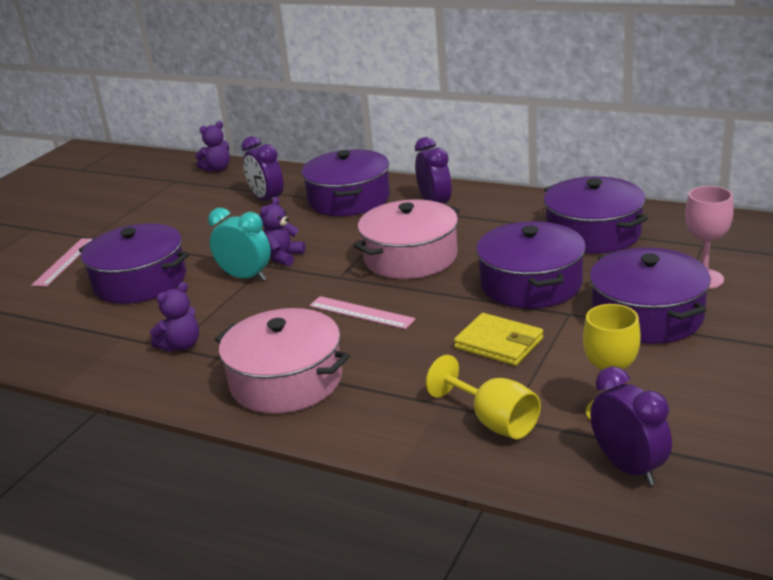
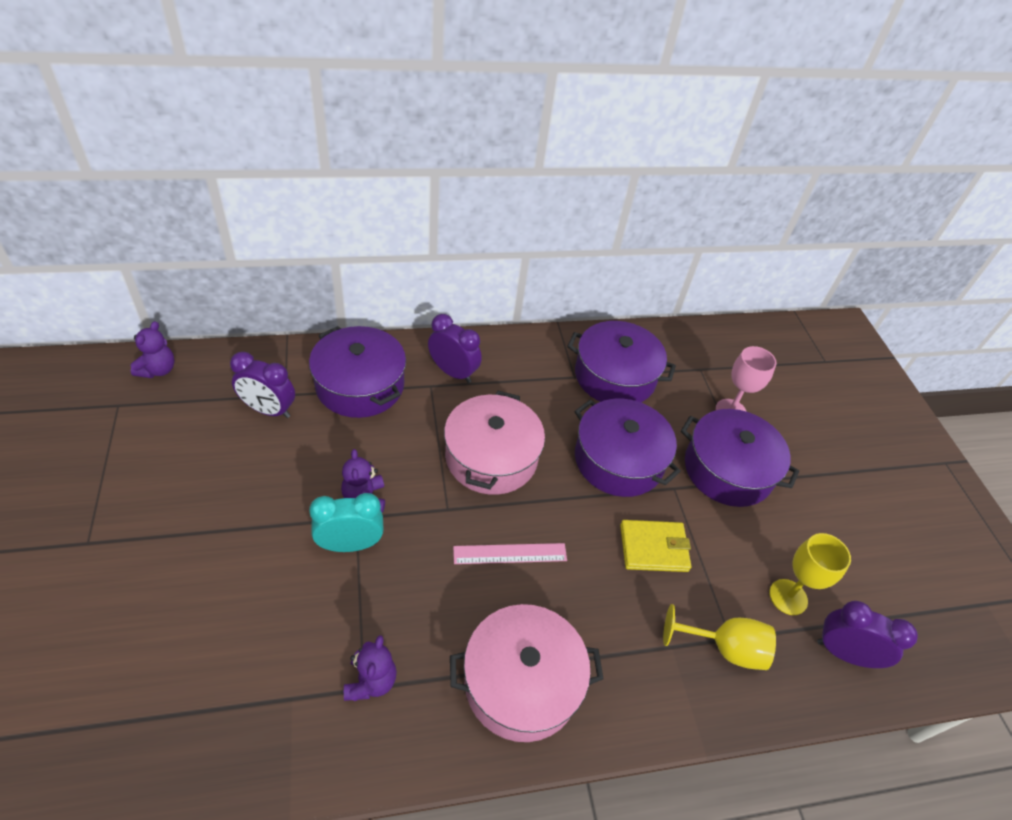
camera: 45 degrees left, 20 degrees up
(65, 262) = (90, 600): pink ruler -> none
(140, 281) = (228, 597): purple pot -> none

